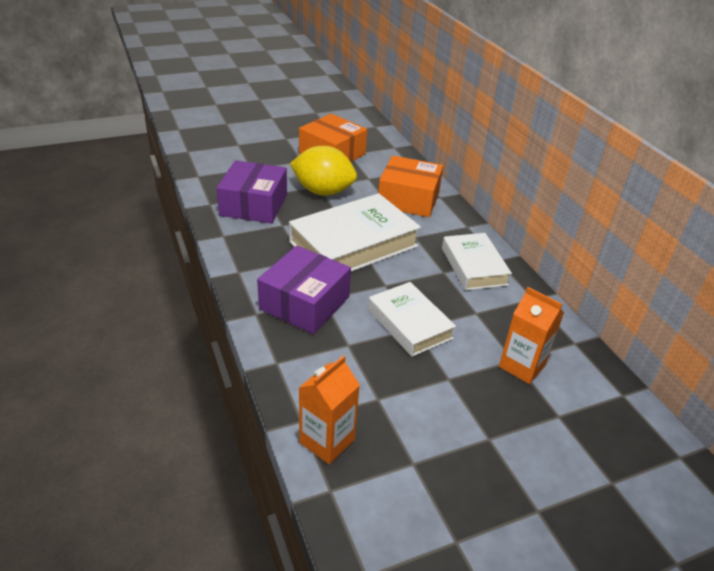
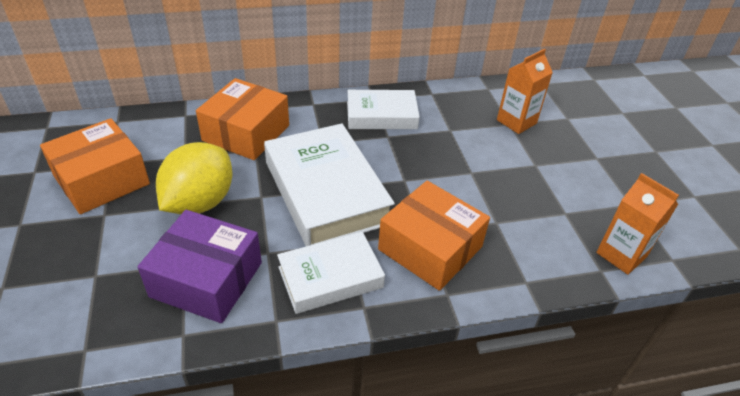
camera: 80 degrees left, 5 degrees up
(304, 303) = (430, 248): purple box -> orange box
(409, 324) = (465, 174): white book -> white book (330, 277)

